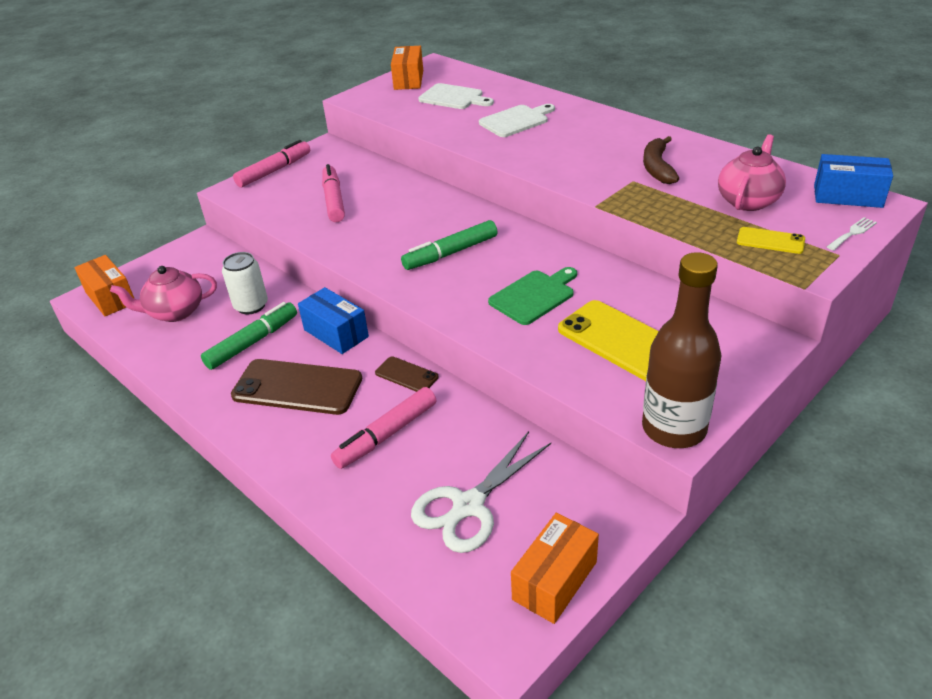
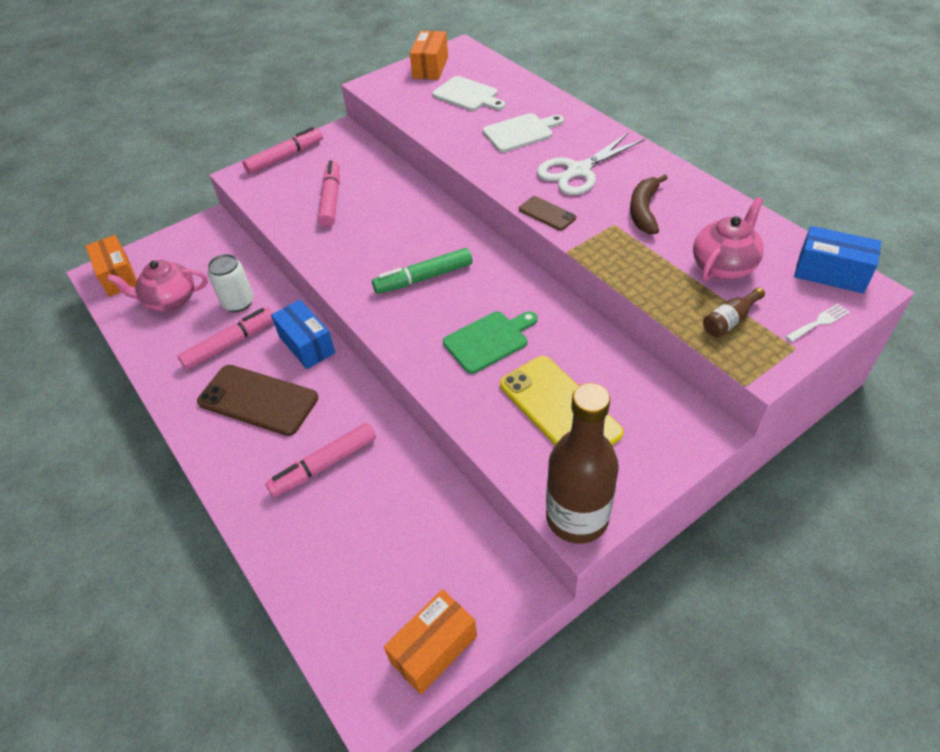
camera: 10 degrees right, 10 degrees up
(253, 342) = (230, 344): green marker -> pink marker
(406, 375) = (358, 401): brown phone -> brown phone (547, 214)
(469, 505) = (378, 555): white scissors -> white scissors (578, 171)
(770, 241) = (729, 320): yellow phone -> brown bottle

